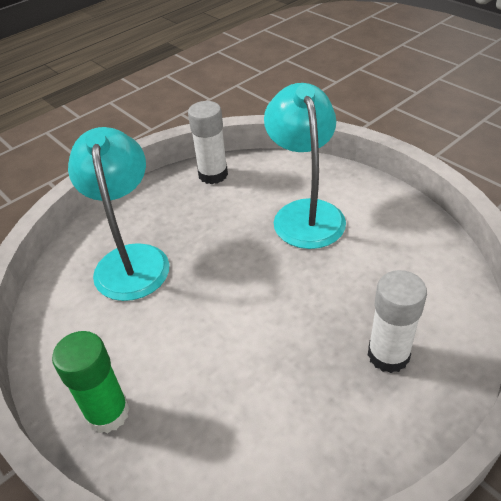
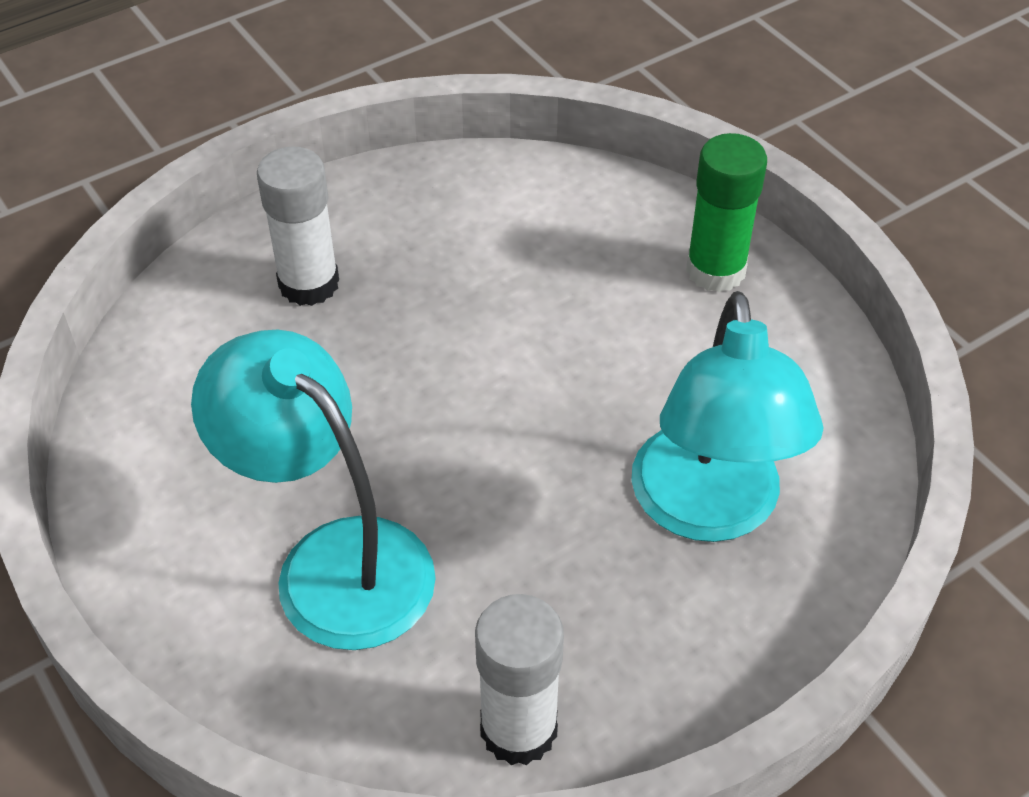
camera: 175 degrees left, 5 degrees up
(305, 213) = (333, 561): turquoise lamp -> turquoise lamp turned 135 degrees clockwise

